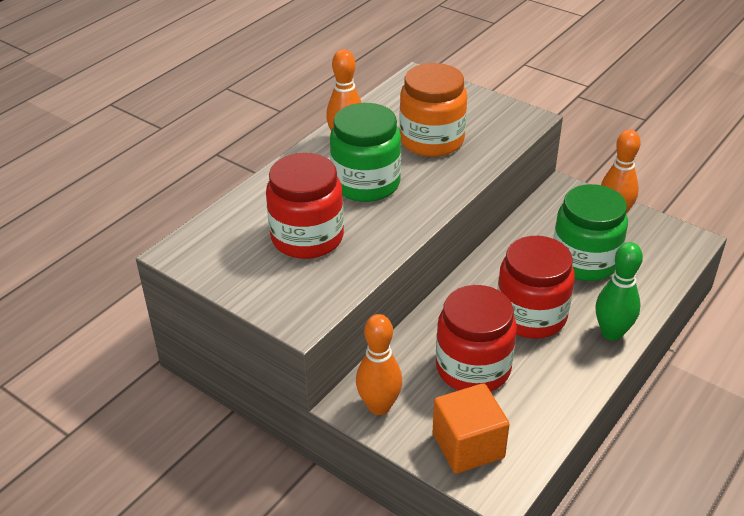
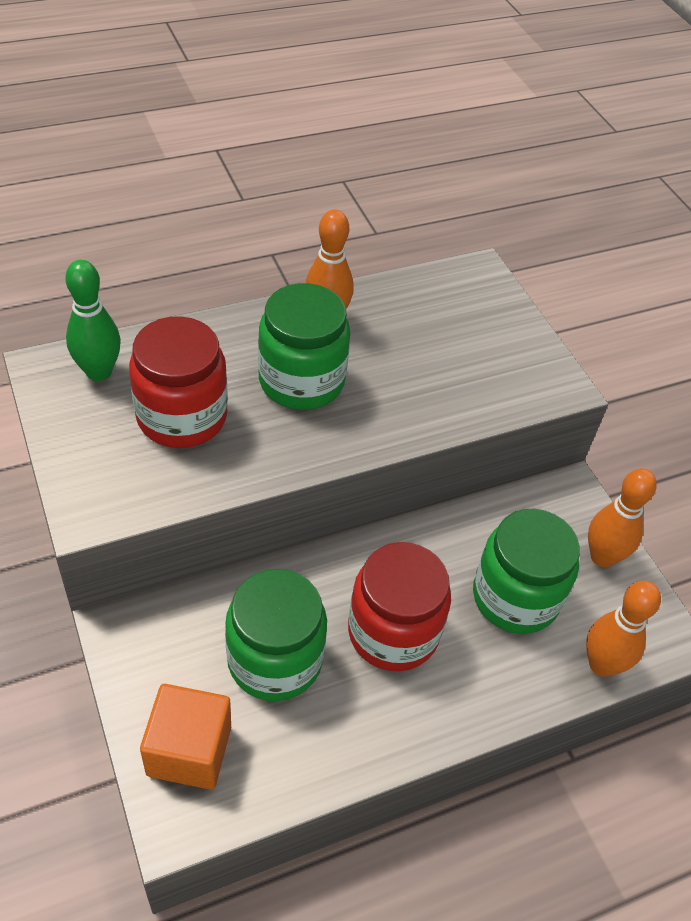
camera: 25 degrees right, 10 degrees up
(379, 406) = (141, 647): orange bowling pin -> orange bowling pin (602, 664)
(432, 140) = (422, 362): orange jar -> none
(473, 368) = (275, 660): red jar -> green jar
(612, 333) = (466, 707): green bowling pin -> green bowling pin (99, 371)

